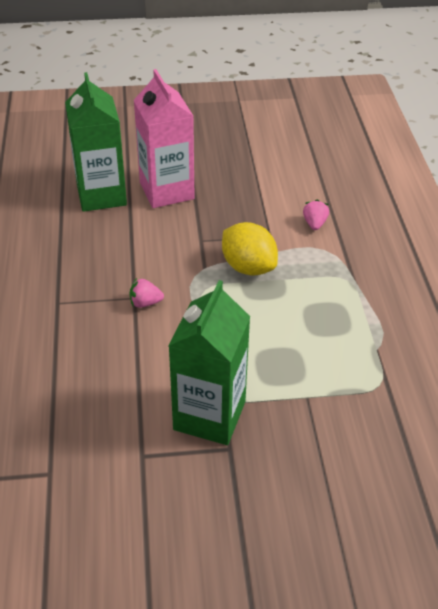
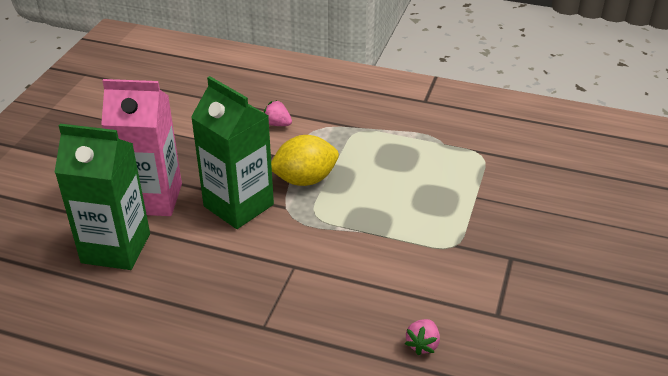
camera: 65 degrees left, 5 degrees down
(145, 303) = (307, 260): pink strawberry -> pink strawberry (422, 344)
(209, 415) = (471, 258): green carton -> green carton (238, 205)

